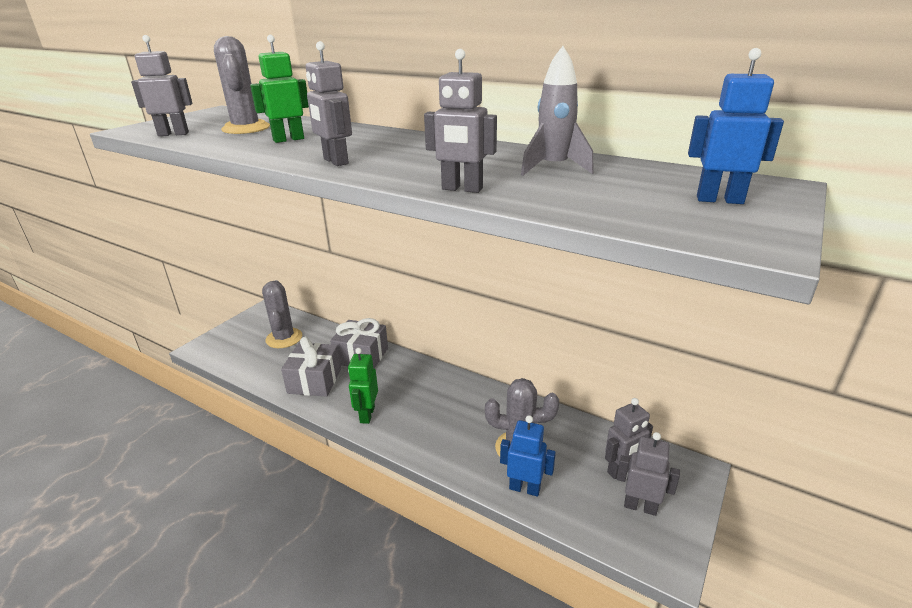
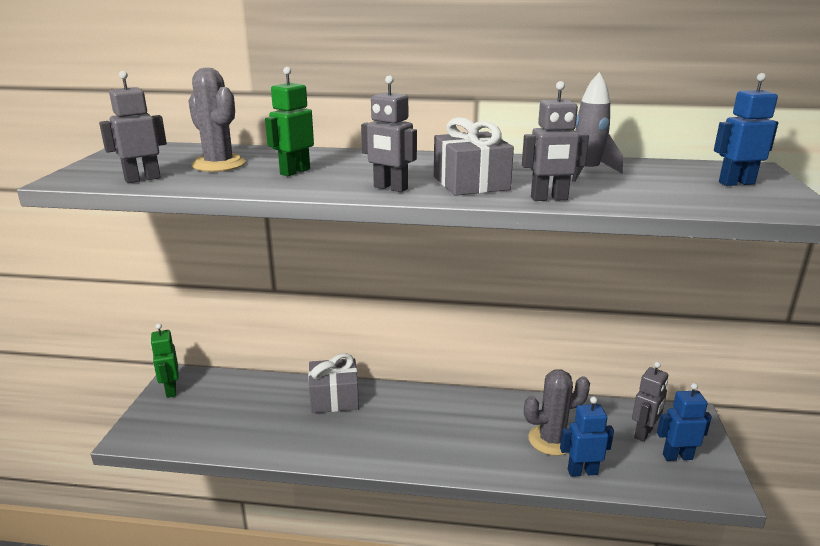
camera: 25 degrees left, 5 degrees down
(284, 338) = (229, 401): grey cactus -> none
(315, 381) = (304, 435): grey gift -> grey gift (470, 183)
(367, 415) = (389, 452): green robot -> green robot (170, 390)
(640, 506) = (677, 456): grey robot -> blue robot

